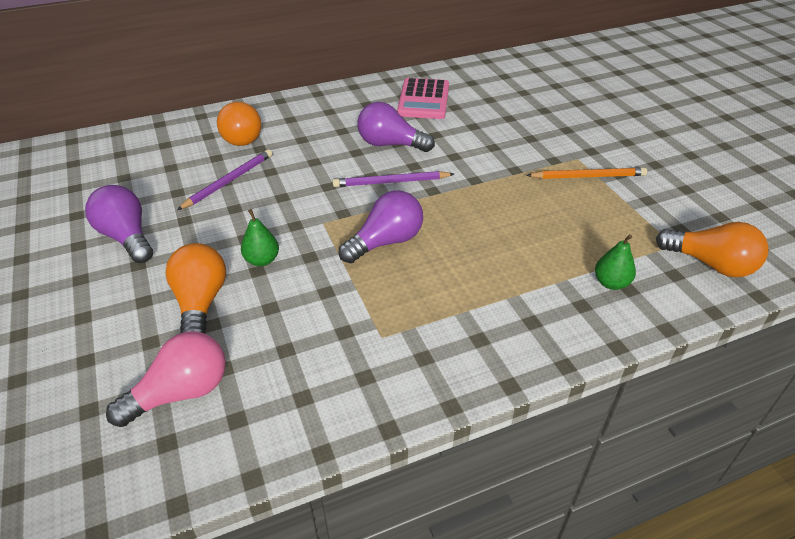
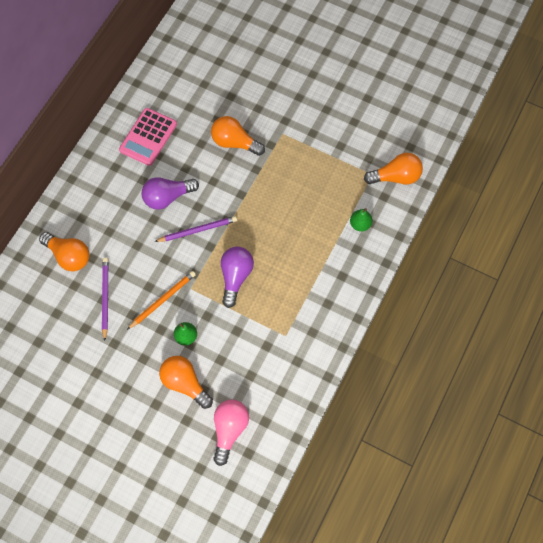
camera: 40 degrees left, 25 degrees up
(127, 237) = (98, 378): purple light bulb -> none
(391, 182) = (197, 230): purple pencil -> purple pencil turned 150 degrees counterclockwise
(423, 100) = (148, 137): pink calculator -> pink calculator turned 60 degrees clockwise
(512, 141) = (234, 142): none -> orange light bulb
(588, 176) = (298, 147): orange pencil -> orange pencil (162, 300)

